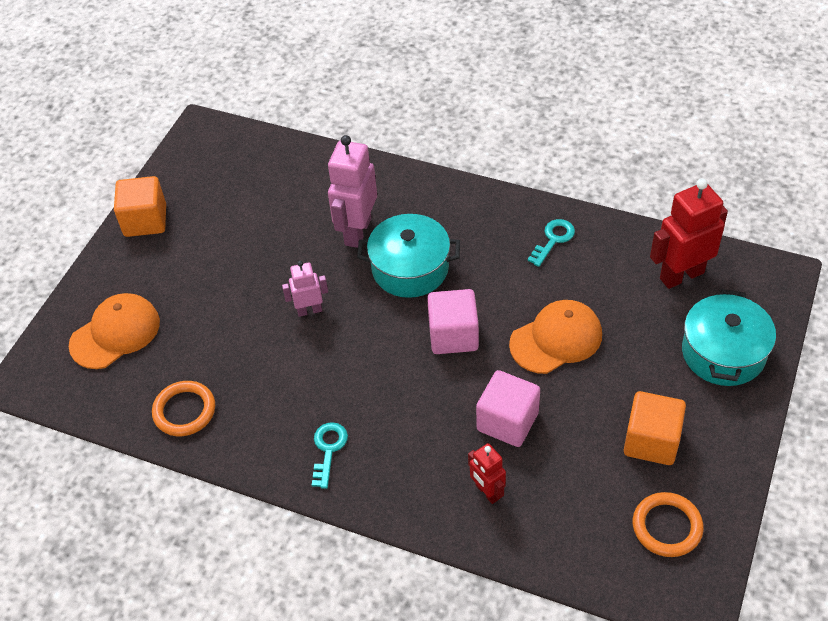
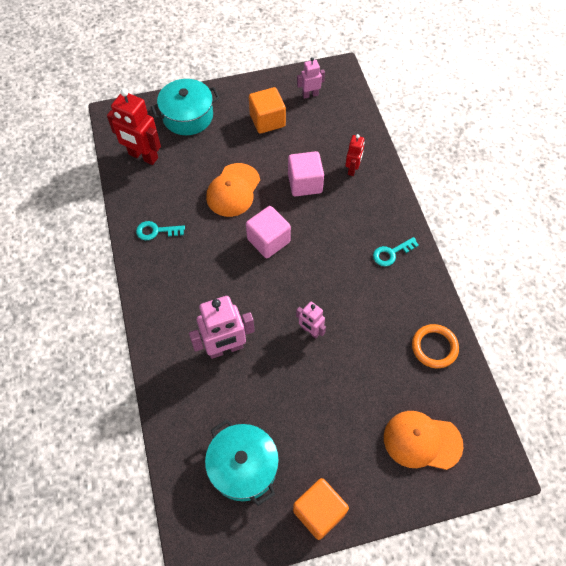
camera: 130 degrees left, 10 degrees up
(410, 268) = (234, 295): turquoise pot -> turquoise pot (243, 467)
(556, 339) = (233, 190): orange cap -> orange cap turned 90 degrees counterclockwise
(667, 527) = (310, 95): orange ring -> pink robot

